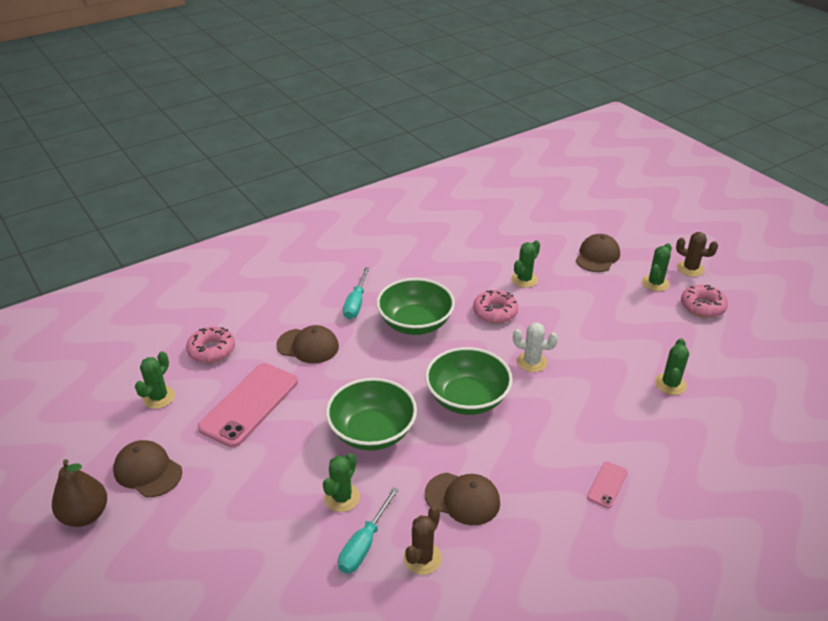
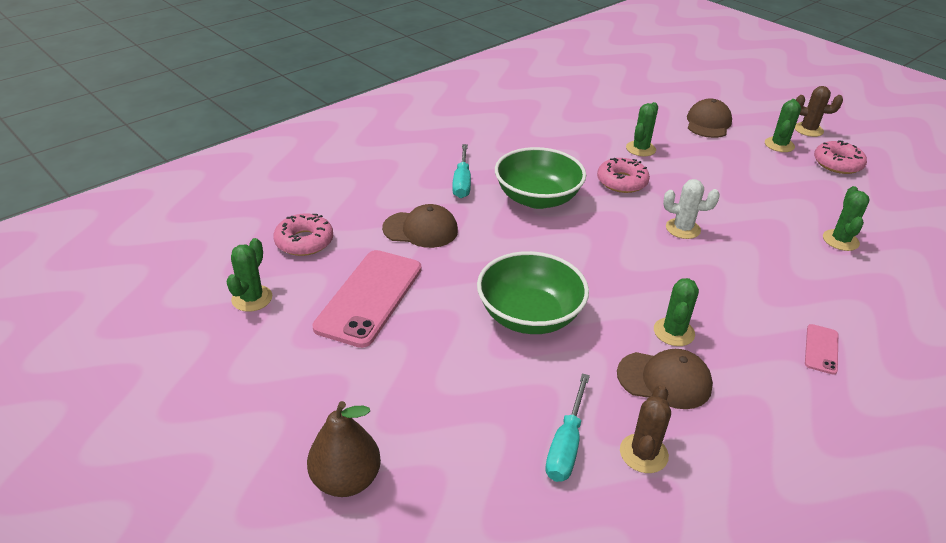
camera: 10 degrees left, 0 degrees up
(85, 515) = (189, 447): brown pear -> brown pear (346, 480)
(147, 471) = (260, 385): brown cap -> none
(342, 497) = (519, 393): green cactus -> green cactus (674, 332)
(467, 398) = (626, 271): green bowl -> none

